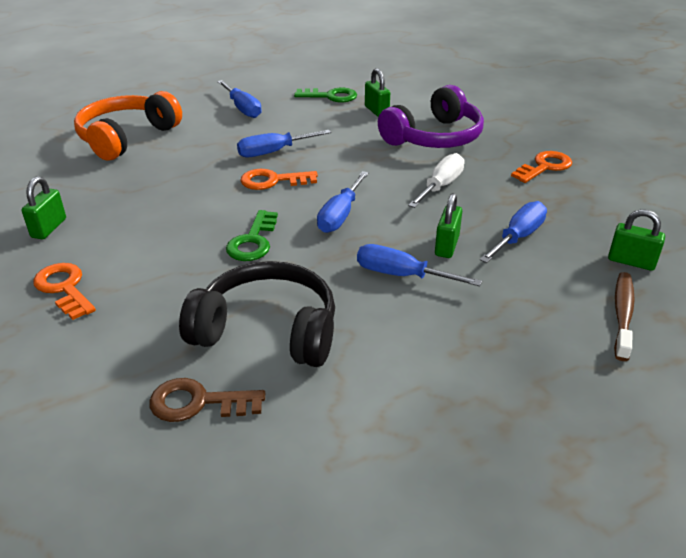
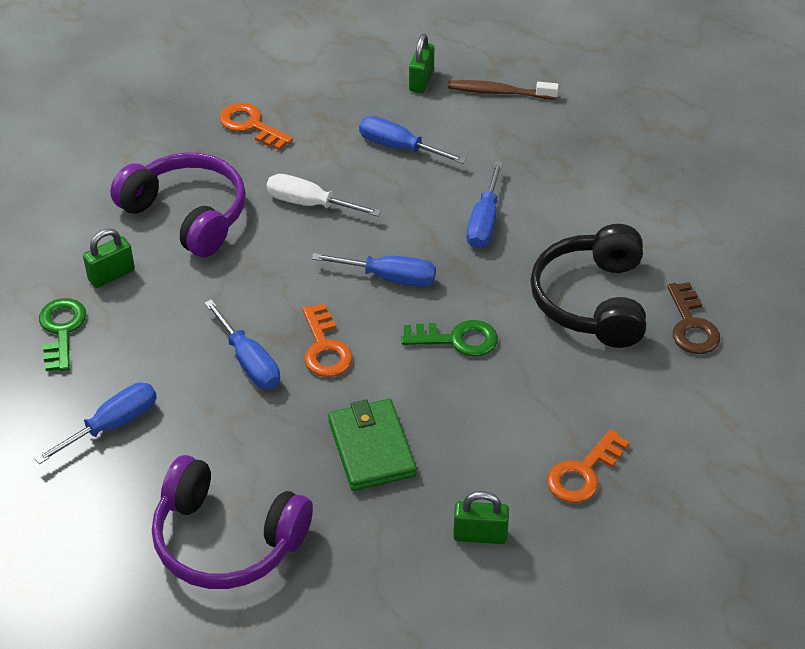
camera: 100 degrees left, 10 degrees up
(126, 137) = (226, 540): orange headphones -> purple headphones
(163, 191) = (371, 448): none -> green wallet
(446, 246) = (427, 194): green padlock -> none

